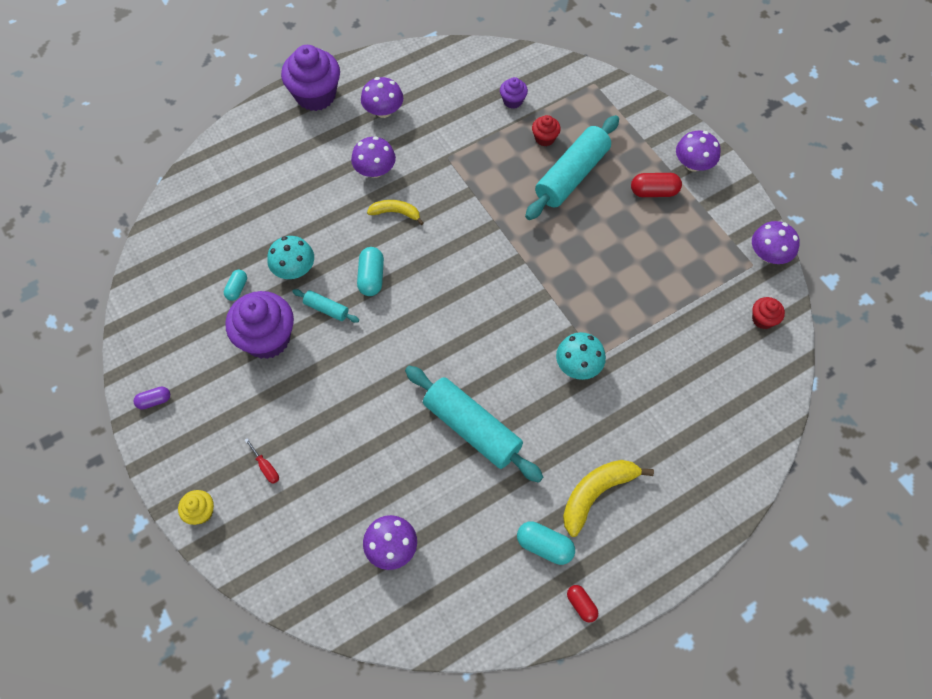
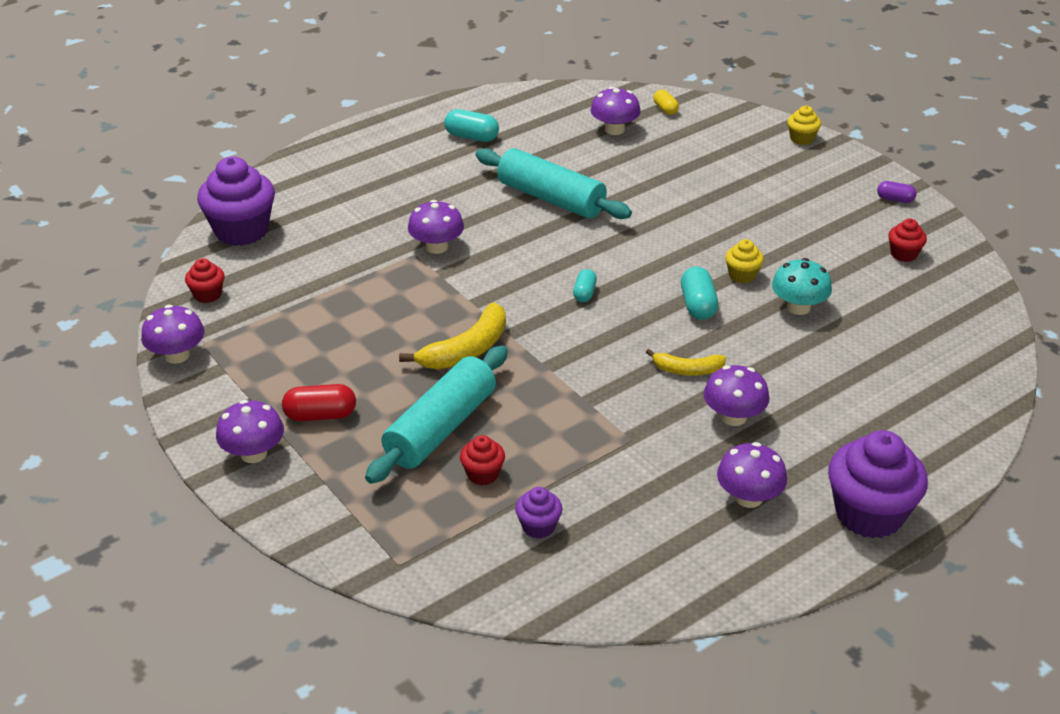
camera: 175 degrees right, 25 degrees down
(154, 401) = (895, 199): purple capsule -> purple capsule turned 45 degrees clockwise
(183, 324) = (903, 254): none -> red cupcake
(237, 289) = (859, 286): turquoise capsule -> turquoise capsule (584, 293)
(266, 467) = (754, 165): red screwdriver -> none
(267, 338) = (800, 249): purple cupcake -> purple cupcake (241, 230)
(326, 309) = (742, 275): turquoise rolling pin -> yellow cupcake
(328, 586) = (665, 109): none -> yellow capsule
(578, 365) = (436, 247): turquoise mushroom -> purple mushroom
(581, 605) = (438, 111): red capsule -> none
(596, 493) = (421, 166): yellow banana -> yellow banana (466, 350)

